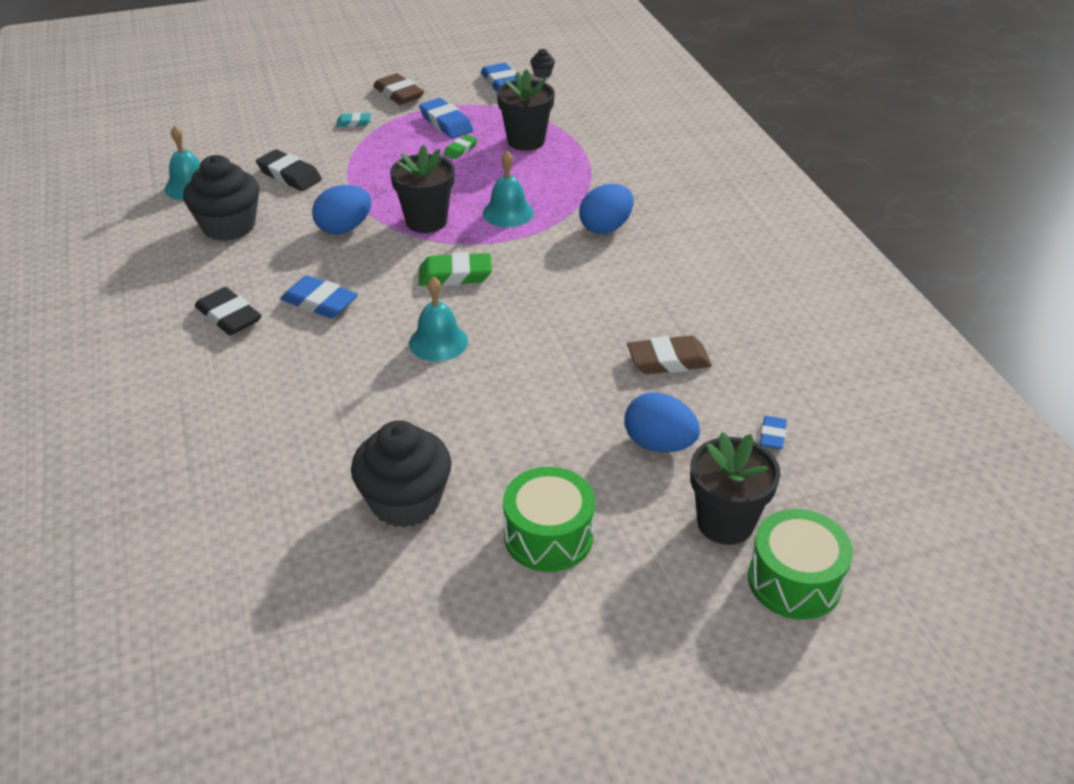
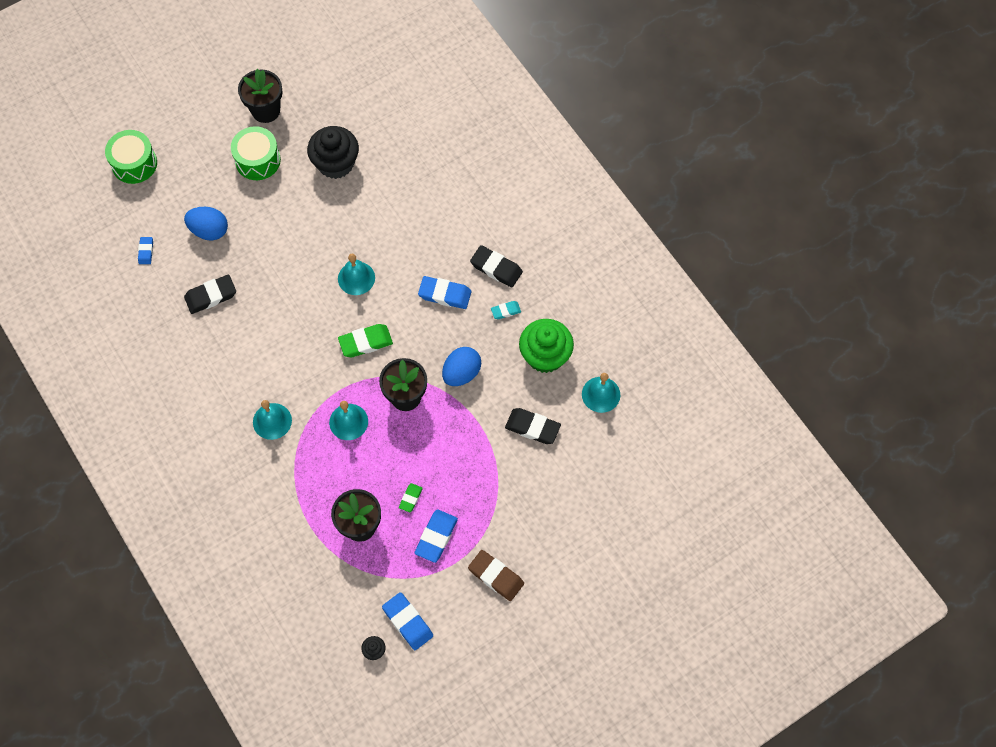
camera: 165 degrees right, 25 degrees up
(229, 226) = (545, 355): black cupcake -> green cupcake
(354, 123) = (515, 517): turquoise eraser -> turquoise eraser (506, 311)
(446, 123) = (436, 537): blue eraser -> blue eraser turned 75 degrees clockwise
(605, 228) = (272, 421): blue egg -> turquoise bell
(668, 360) = (211, 296): brown eraser -> black eraser
(725, 523) = (169, 188): black flower pot -> black flower pot (266, 110)

